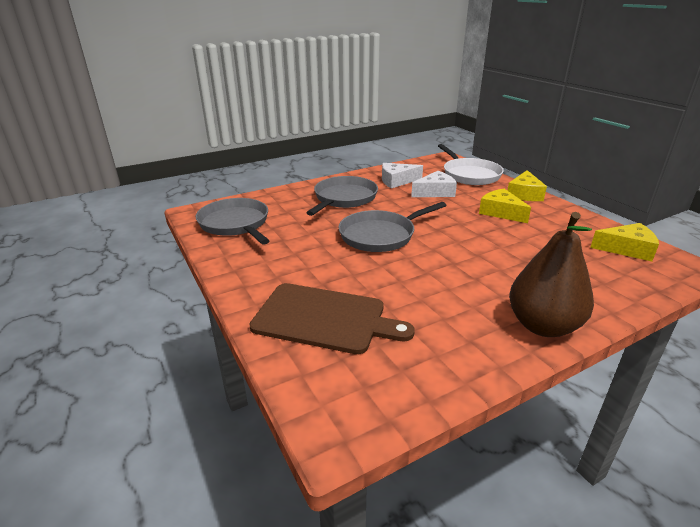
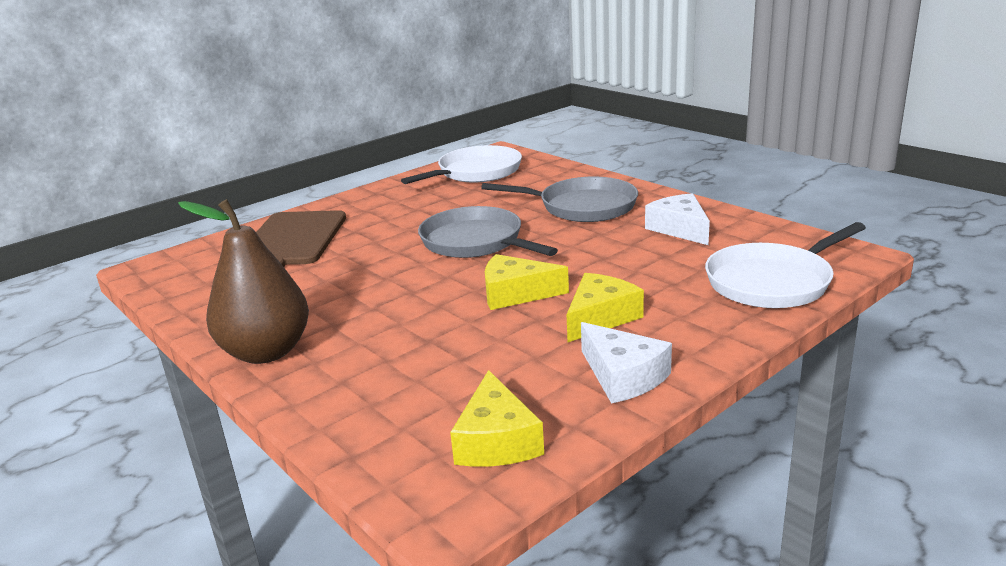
camera: 80 degrees right, 5 degrees down
(235, 224) = (476, 172): grey pan -> white pan
(435, 192) = (653, 260): white cheese -> white cheese (622, 376)
(524, 194) = (709, 338): yellow cheese -> yellow cheese (516, 293)

